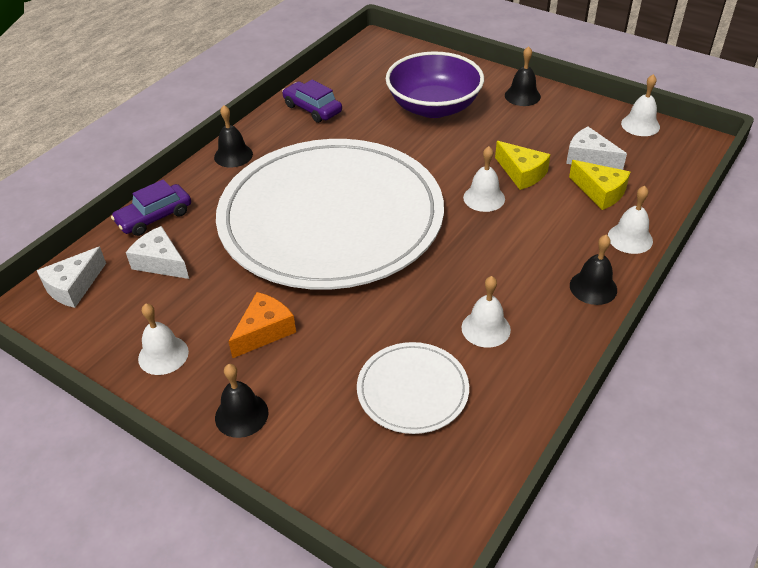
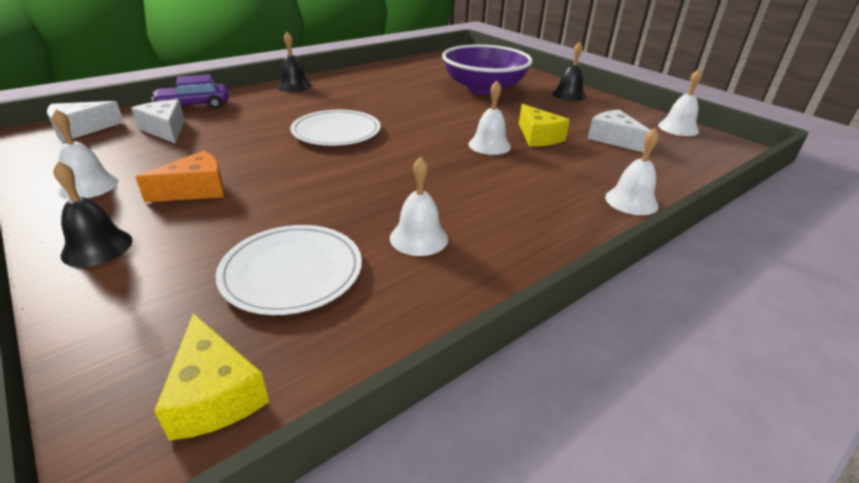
camera: 15 degrees right, 10 degrees down
(312, 109) = (381, 74): purple car -> none
(331, 218) = (336, 131): white plate -> white plate, size x0.40
(593, 287) = (567, 231): black bell -> none
(600, 192) = (613, 162): yellow cheese -> yellow cheese (214, 394)

